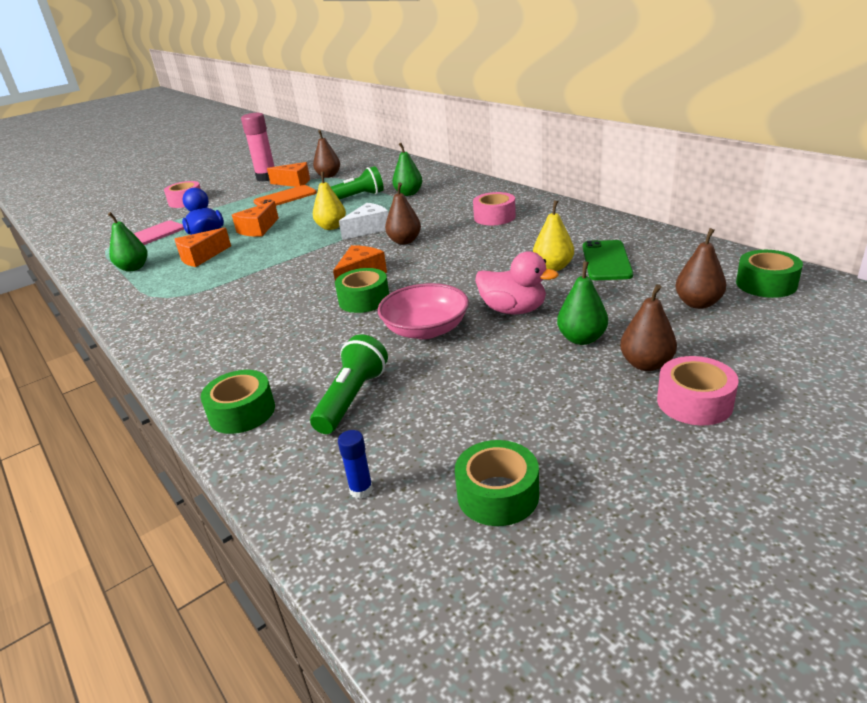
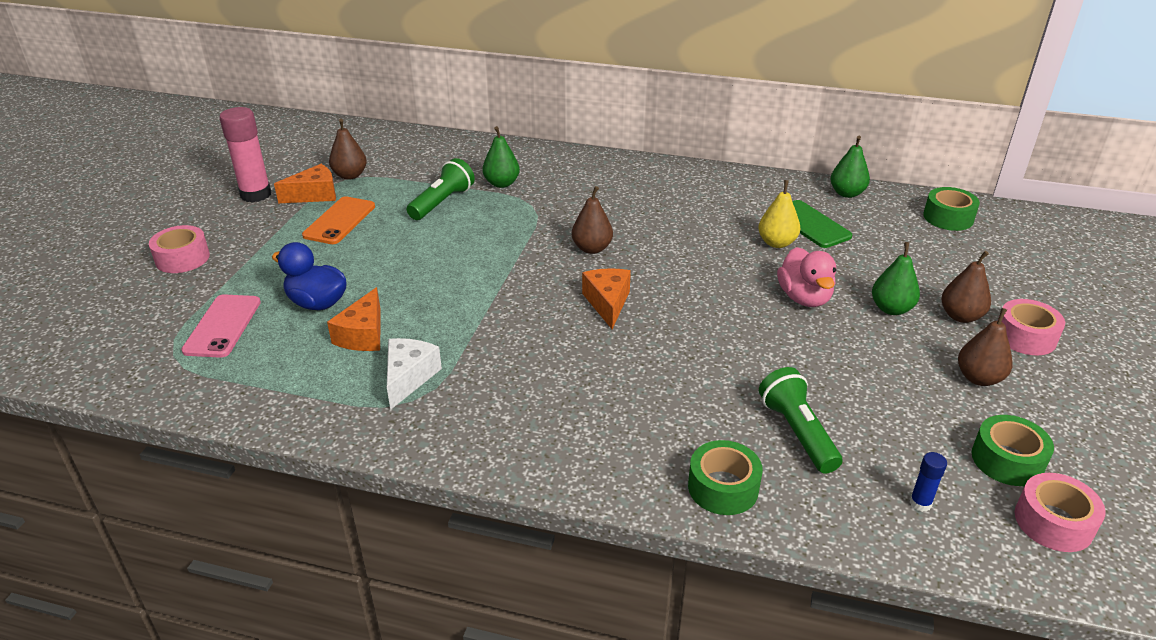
camera: 40 degrees left, 5 degrees up
(134, 268) = (286, 378): green pear -> green pear (846, 193)
(258, 229) = (379, 276): orange cheese -> none
(331, 227) = (475, 250): yellow pear -> none
(364, 300) = (654, 330): green tape -> none
(368, 229) = (526, 243): white cheese -> white cheese (409, 377)
(425, 329) = (759, 342): pink bowl -> none
(494, 217) = (644, 196): pink tape -> pink tape (1053, 522)
(513, 310) = (804, 298): pink duck -> pink duck turned 90 degrees clockwise
(698, 303) = (927, 249): brown pear -> brown pear (979, 378)

